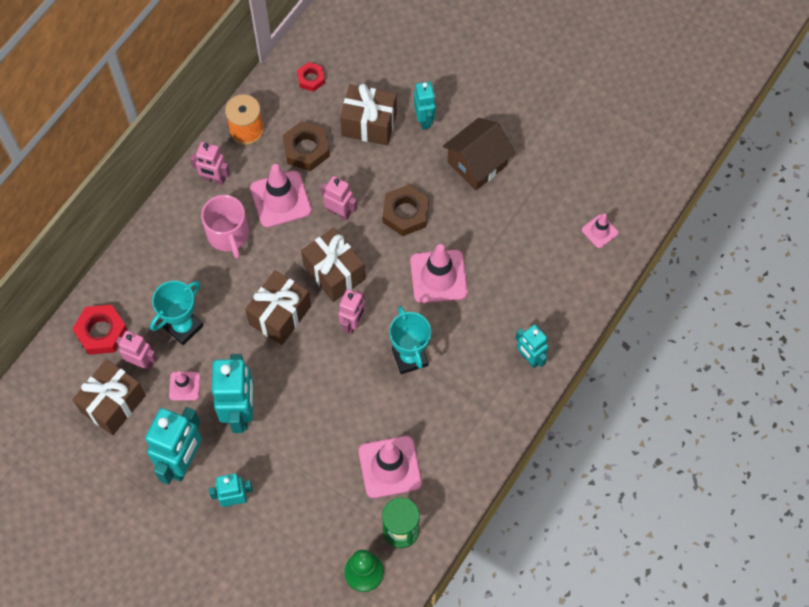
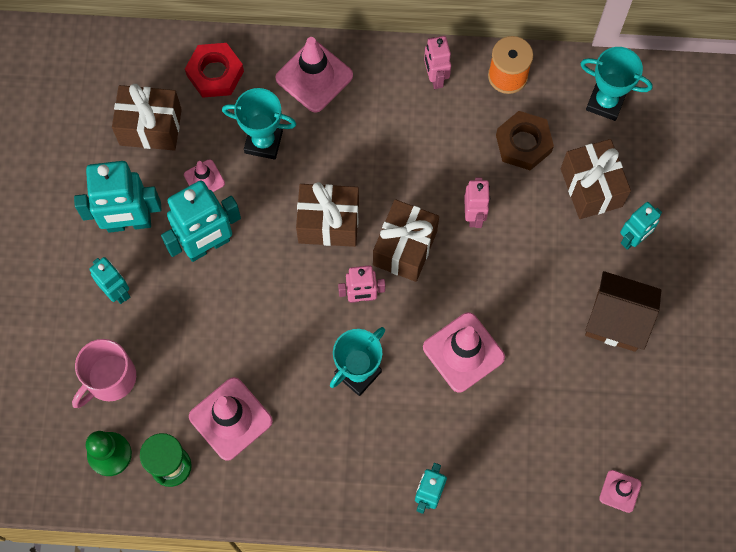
camera: 60 degrees right, 5 degrees up
(141, 362) = (206, 127): pink robot -> none
(228, 234) = (384, 126): pink mug -> pink mug (109, 378)
(280, 199) = (452, 151): pink traffic cone -> pink traffic cone (314, 77)
(311, 79) = (605, 102): red nut -> turquoise trophy
(405, 213) = (514, 280): brown nut -> none

